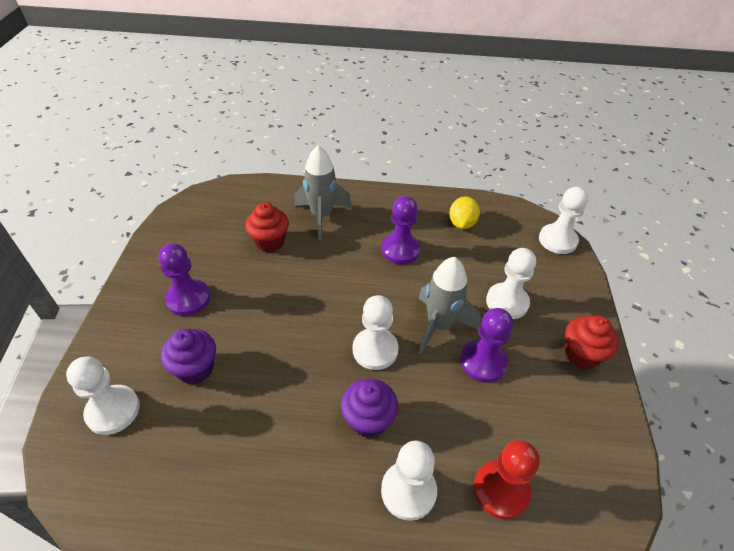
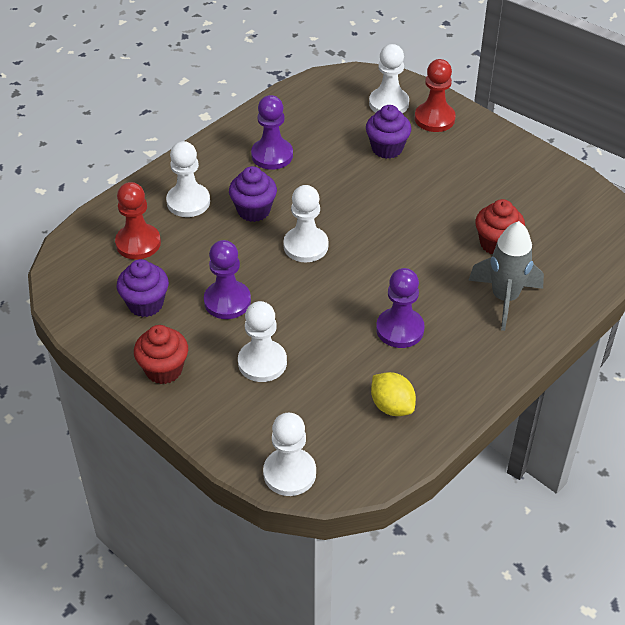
camera: 130 degrees right, 0 degrees up
(121, 357) = (434, 119): none -> red pawn
(188, 299) = (465, 168): purple pawn -> purple pawn (272, 155)
(439, 326) = (287, 298): grey rocket -> none
(549, 419) = (145, 304): none -> purple cupcake

